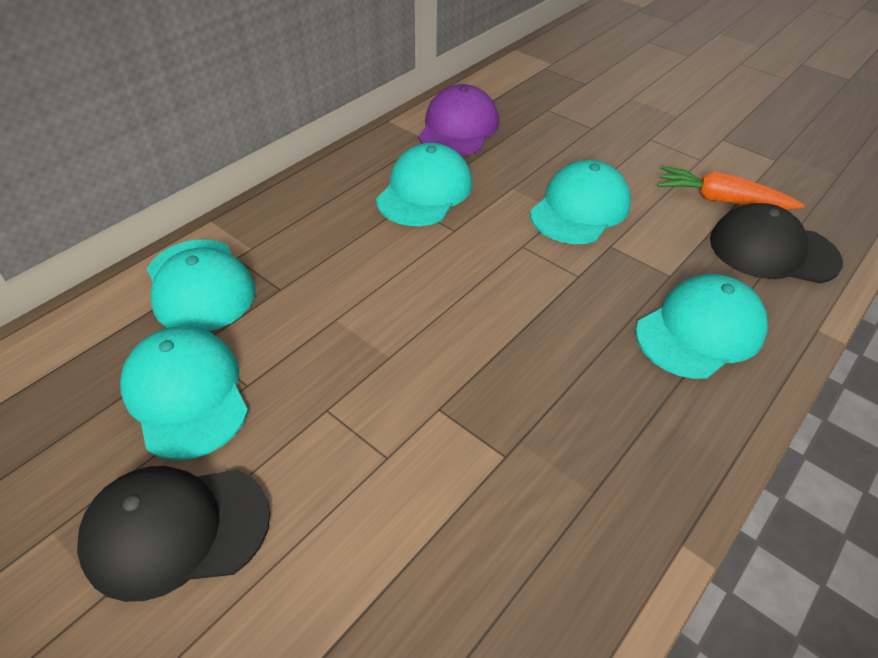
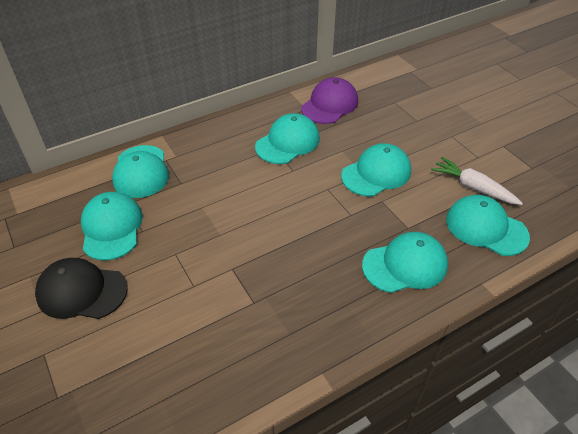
camera: 20 degrees right, 0 degrees up
(721, 200) = (473, 187): orange carrot -> white carrot
(772, 250) = (486, 228): black cap -> turquoise cap

